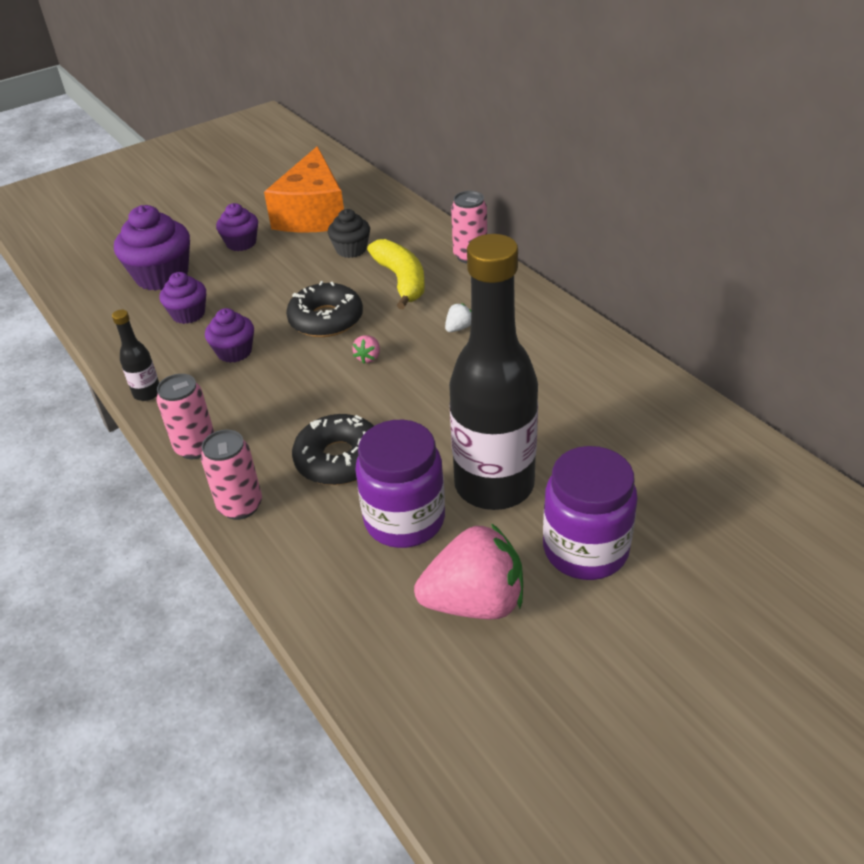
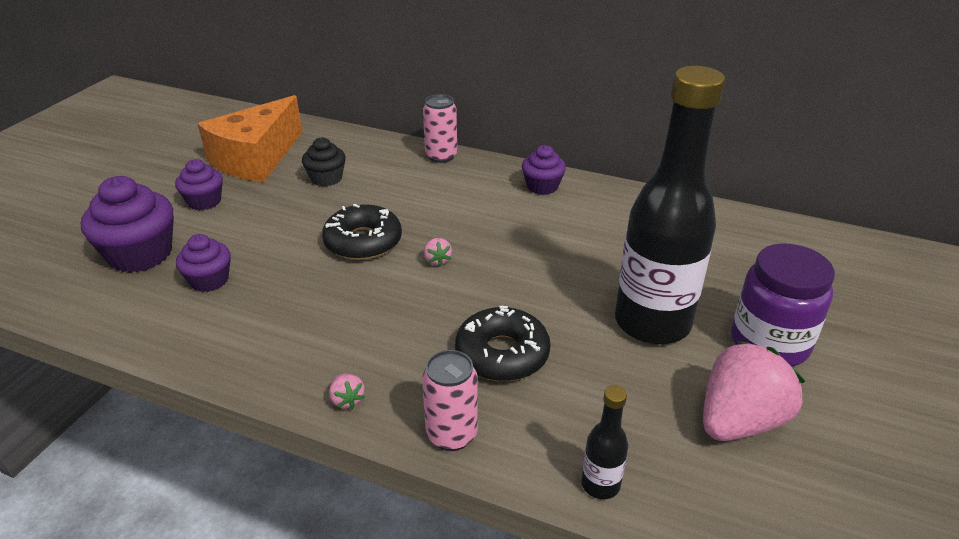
camera: 35 degrees left, 5 degrees down
(147, 393) = (237, 369): black bottle -> black bottle (600, 485)
(196, 447) = (347, 400): pink can -> pink strawberry
(234, 352) = (297, 298): purple cupcake -> purple cupcake (542, 186)
(313, 214) = (256, 159): orange cheese -> orange cheese turned 60 degrees clockwise
(401, 281) = (401, 190): yellow banana -> none
(404, 520) = (613, 381): purple jar -> none
(458, 328) = (491, 213): white strawberry -> none

